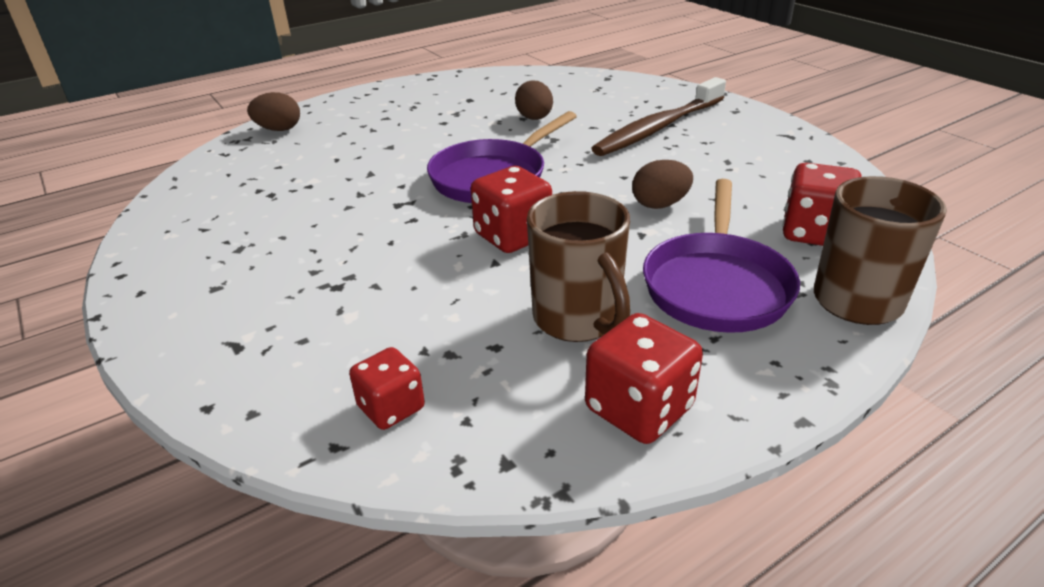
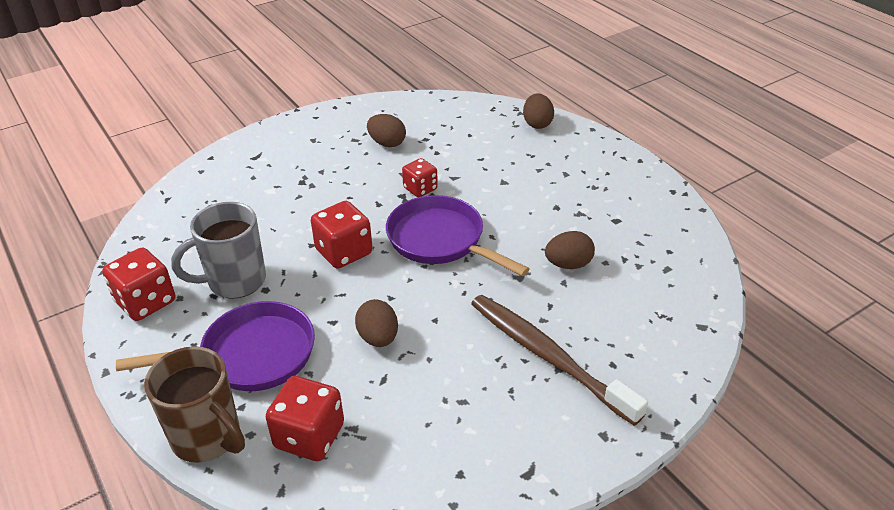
camera: 90 degrees right, 5 degrees up
(266, 221) = (387, 143): none -> brown egg
(391, 408) = (186, 213): red dice -> red dice (420, 189)
(578, 319) = (235, 281): brown mug -> grey mug
(716, 285) = (251, 355): purple pan -> purple pan turned 150 degrees clockwise

